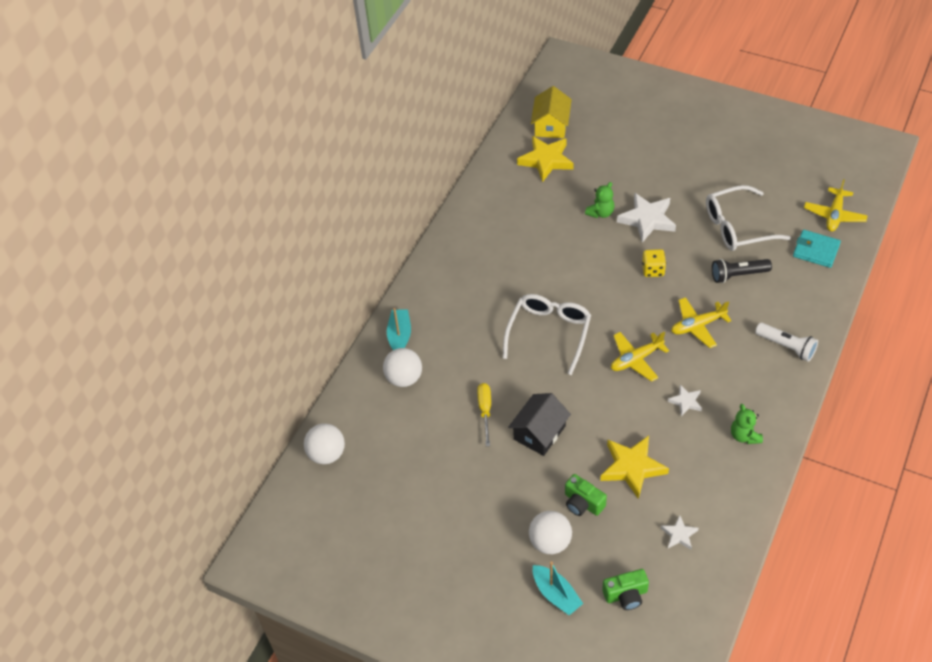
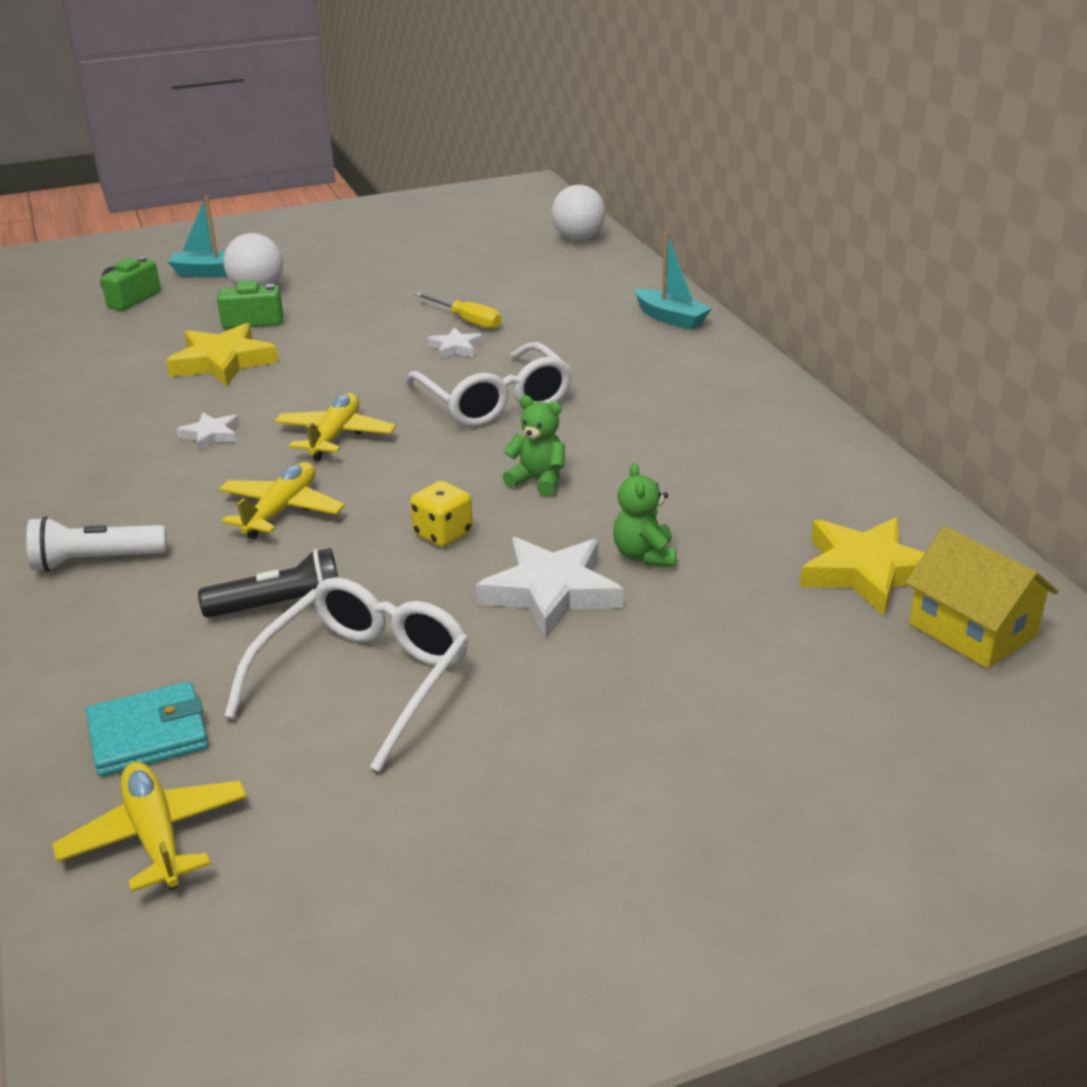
camera: 130 degrees right, 20 degrees down
(404, 378) = (601, 299): white ball -> none
(539, 433) = (377, 335): black house -> none
(679, 535) = (106, 348): white star -> white star (455, 348)
(738, 275) = (280, 606): black flashlight -> black flashlight turned 45 degrees clockwise
(744, 436) = (87, 446): green teddy bear -> green teddy bear (538, 480)

